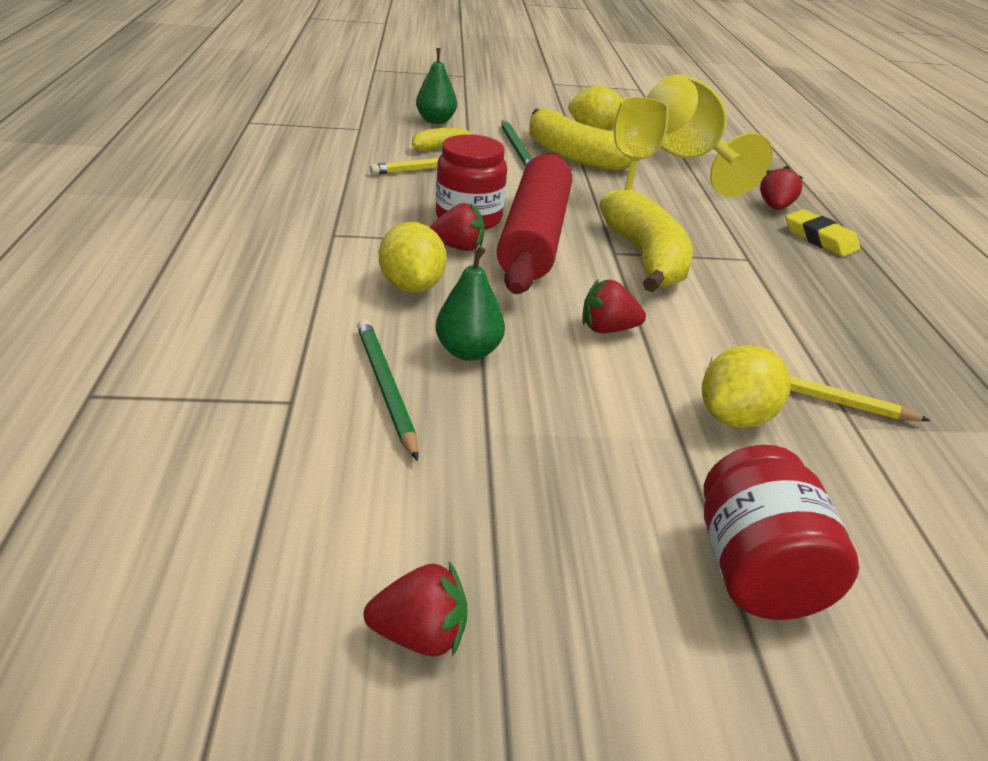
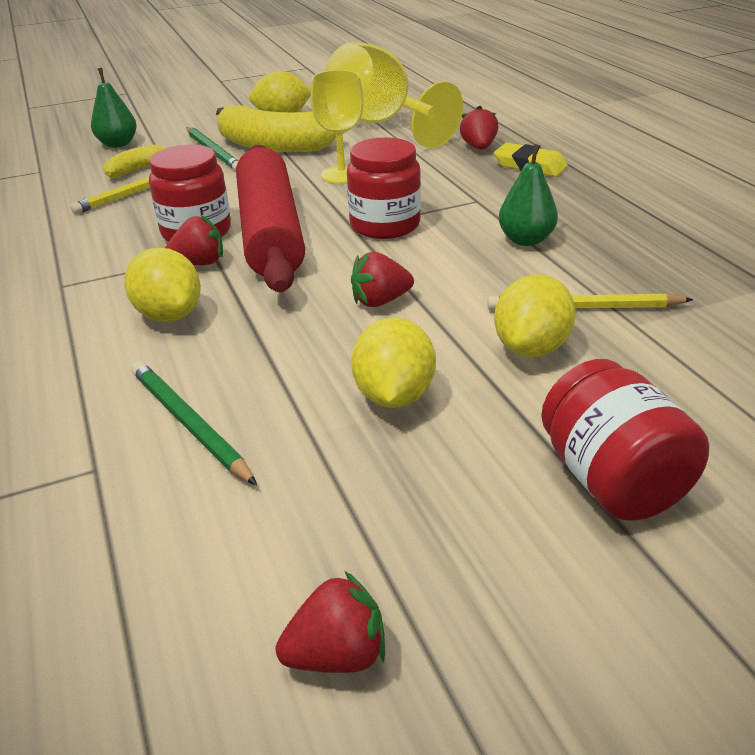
camera: 15 degrees left, 0 degrees up
(468, 351) = (256, 362): green pear -> green pear (526, 240)
(579, 420) = (394, 395): none -> yellow lemon
(645, 258) = (385, 225): yellow banana -> red jar

